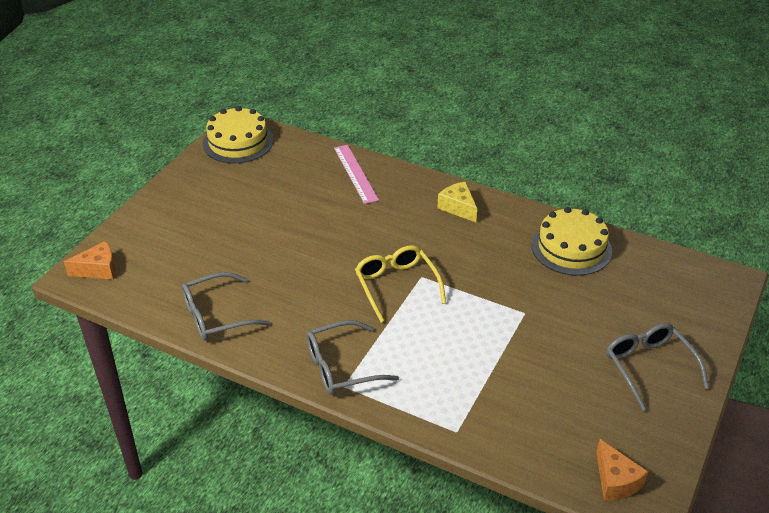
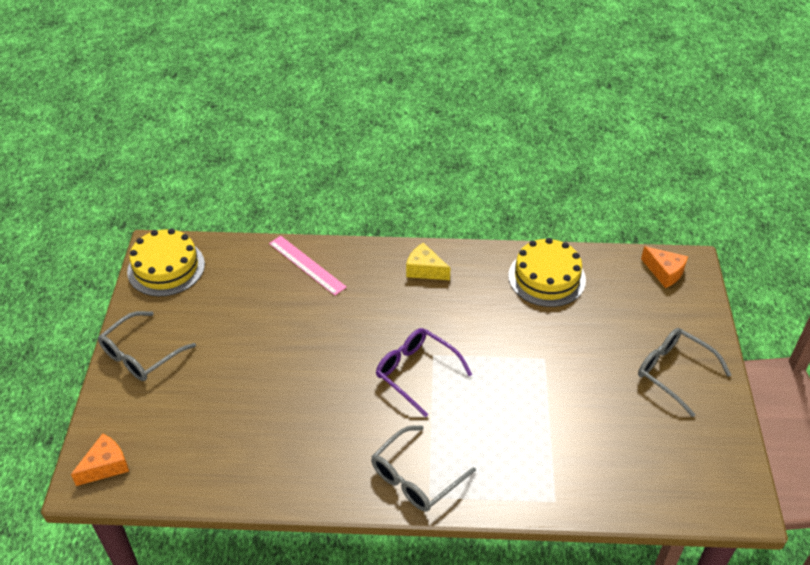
camera: 25 degrees left, 5 degrees up
(216, 316) = (262, 471): grey glasses -> grey glasses (141, 355)
(396, 285) = (416, 372): yellow glasses -> purple glasses
(615, 481) = (708, 493): orange cheese -> orange cheese (664, 272)

